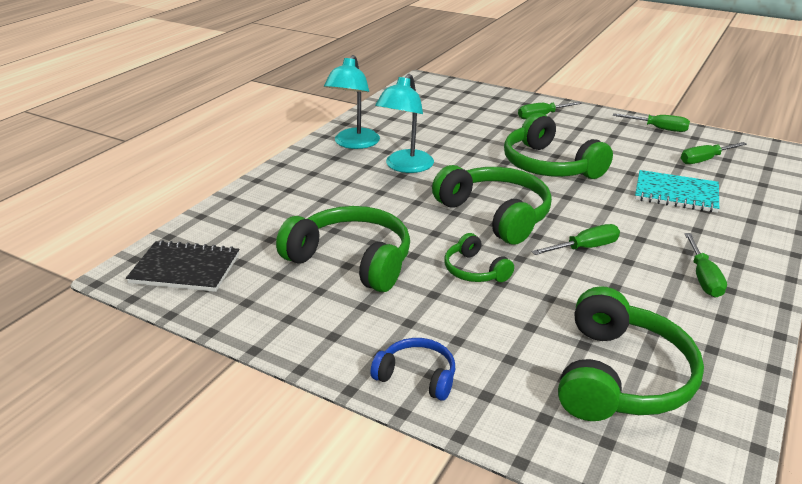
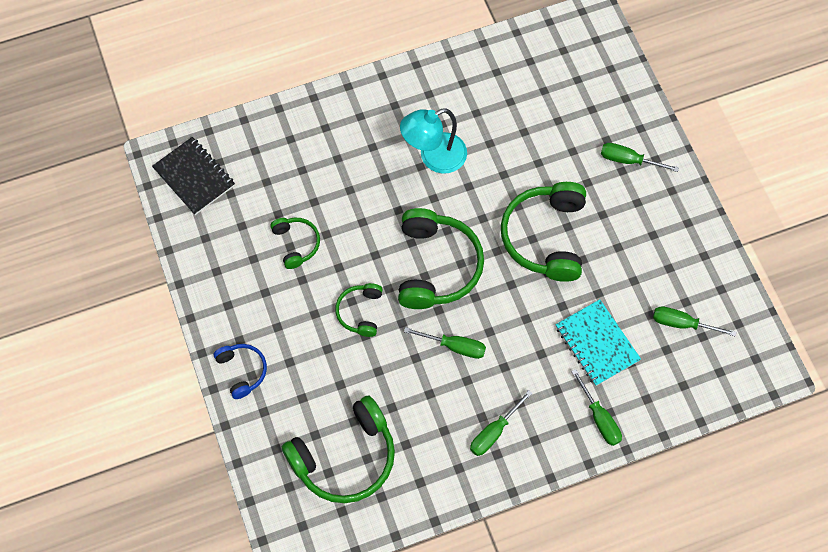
camera: 40 degrees right, 35 degrees up
(352, 260) = (296, 244): green headphones -> green headphones, size x0.52
(353, 144) = (427, 93): turquoise lamp -> none
(658, 128) = (707, 254): green screwdriver -> green screwdriver (599, 418)

